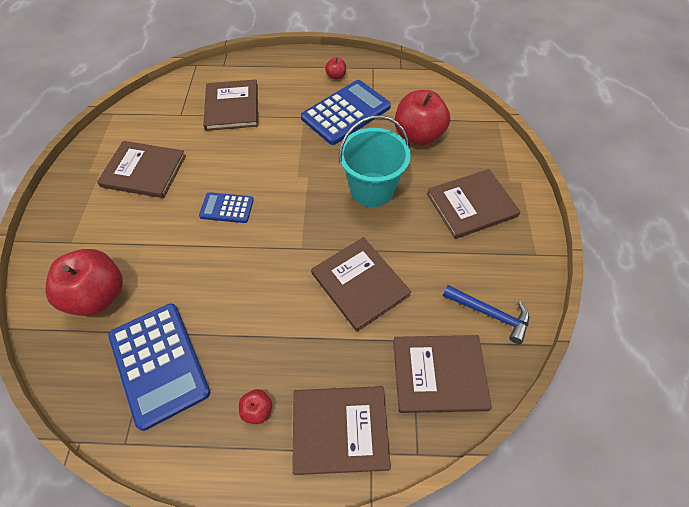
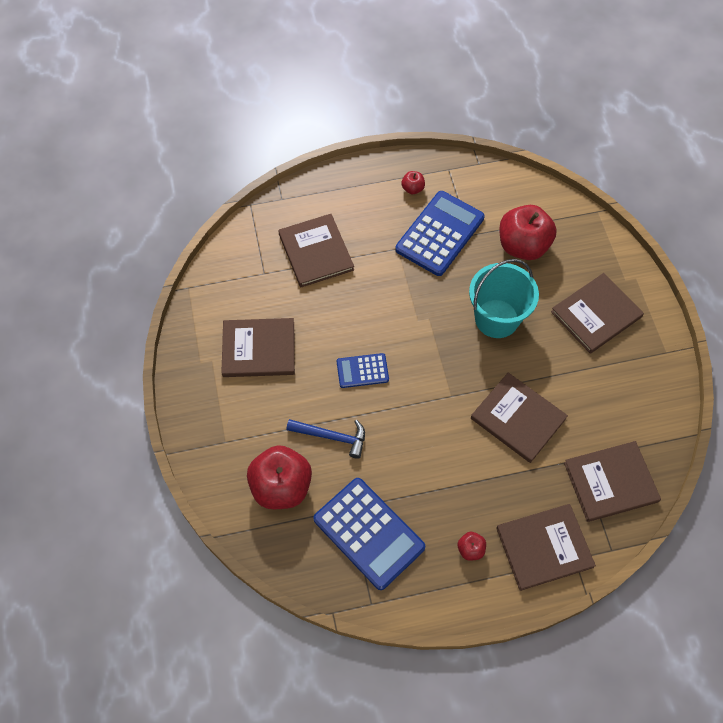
camera: 15 degrees left, 5 degrees up
(489, 313) = (639, 418): blue hammer -> blue hammer (331, 436)

